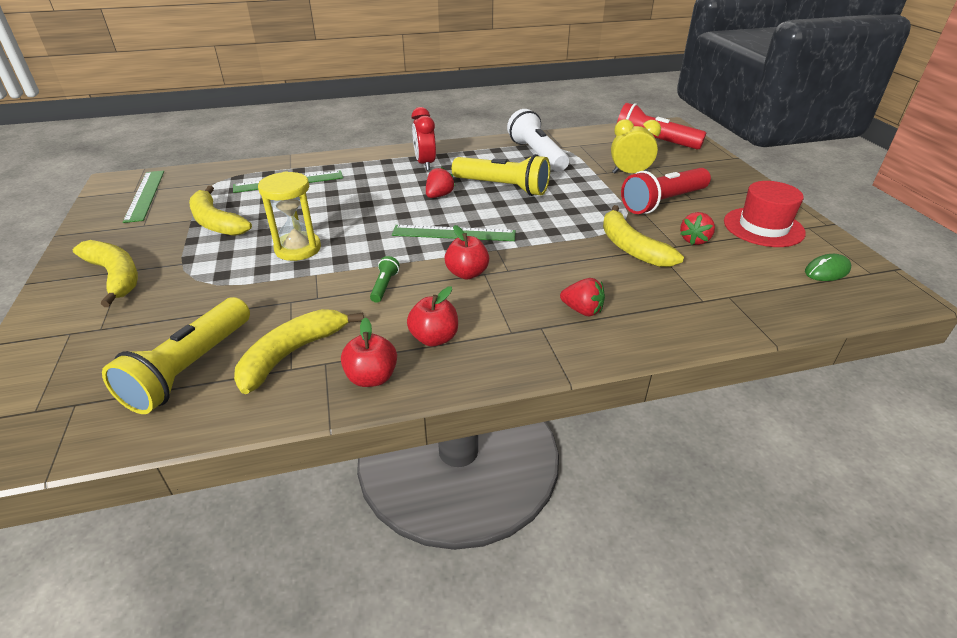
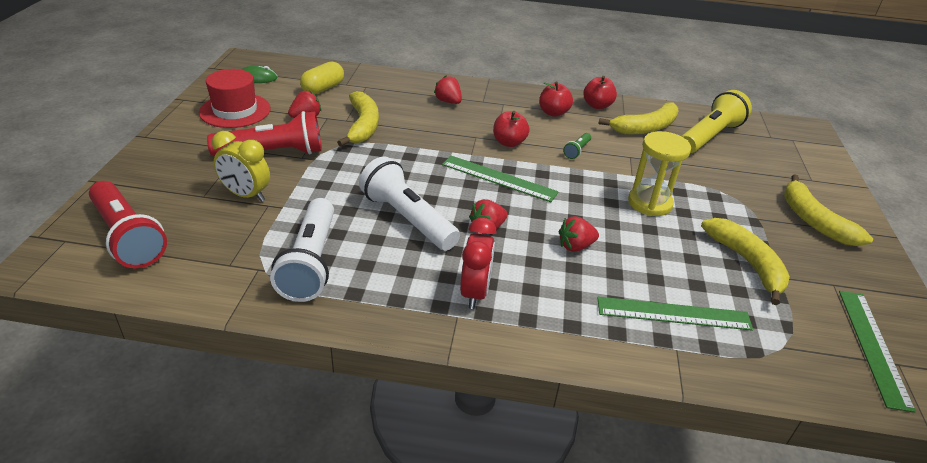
camera: 160 degrees left, 0 degrees up
(364, 201) = (575, 246): none -> red strawberry
(503, 187) = (407, 219): yellow flashlight -> white flashlight
(740, 280) = (323, 88): none -> yellow capsule

